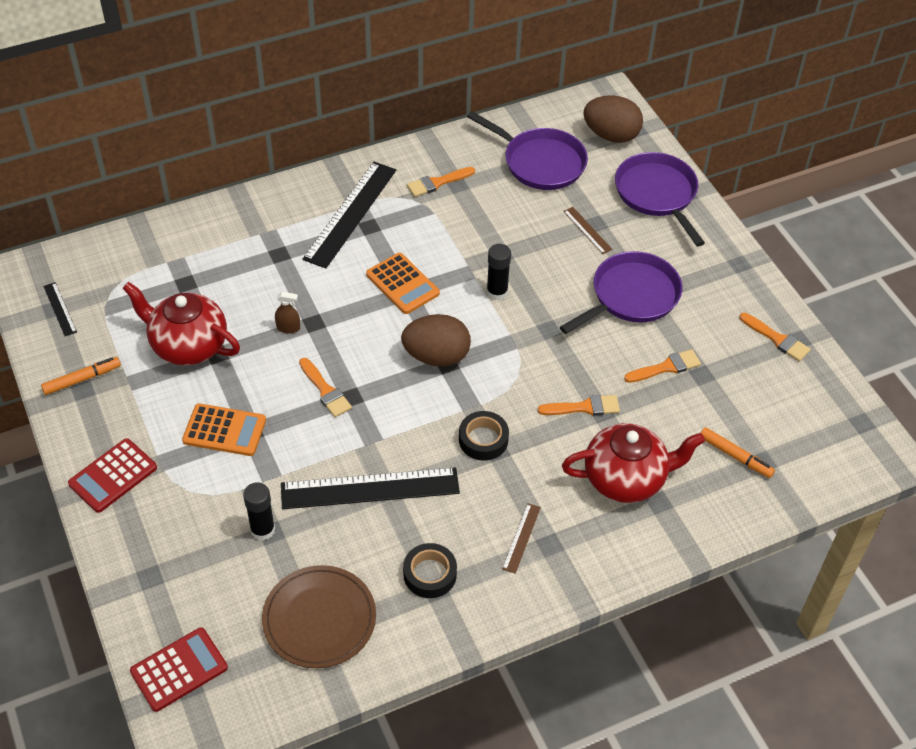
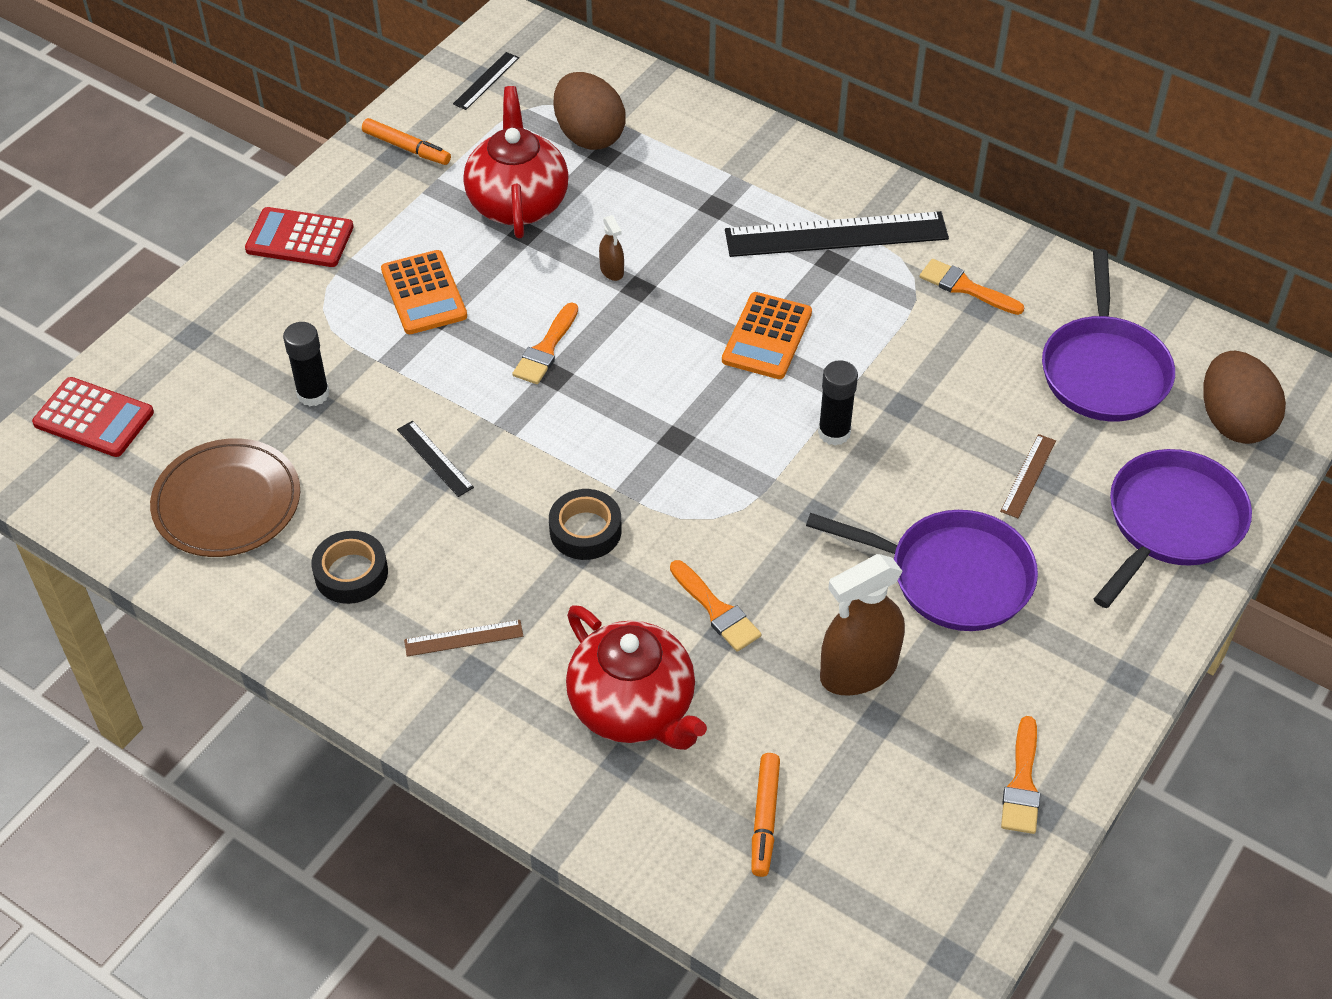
camera: 60 degrees right, 0 degrees up
(370, 488) = (435, 458): black ruler -> black ruler, size x0.45
(436, 356) = (679, 424): brown egg -> brown egg (589, 135)
(666, 367) = (858, 671): orange brush -> brown spray bottle

